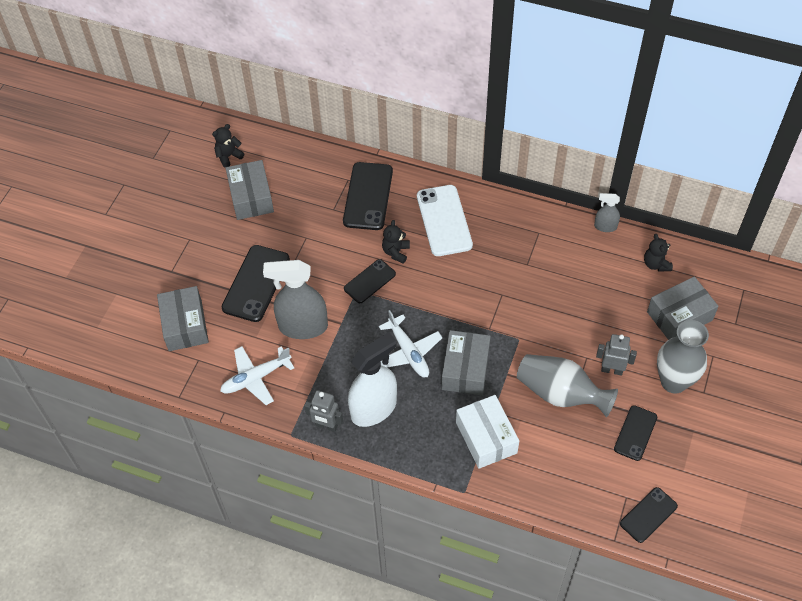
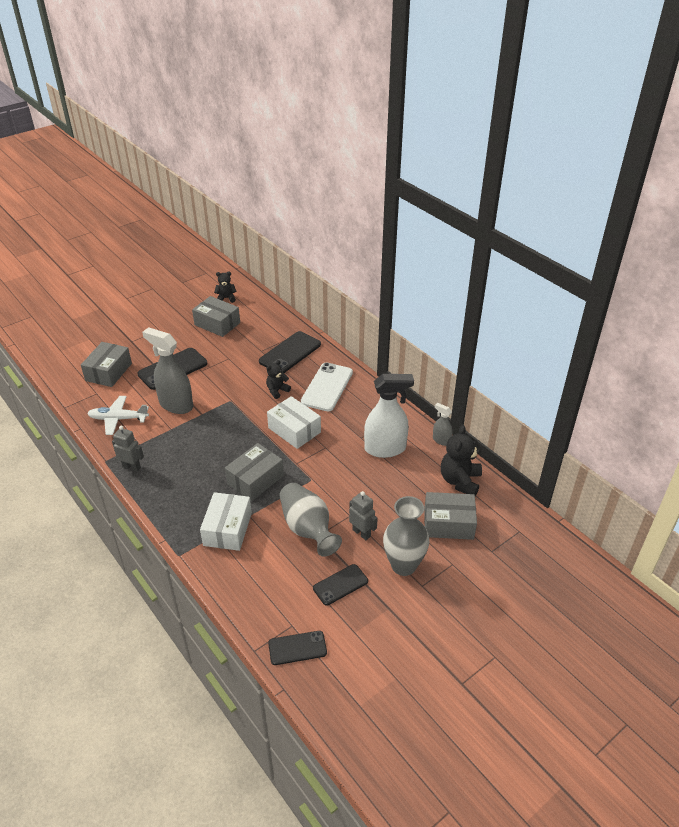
camera: 30 degrees right, 15 degrees down
(251, 197) = (217, 324): grey box -> grey box turned 75 degrees counterclockwise
(326, 426) = (132, 467): grey robot -> grey robot turned 150 degrees clockwise
(369, 281) = (243, 399): black phone -> none
(374, 409) = (171, 472): white spray bottle -> white spray bottle (385, 449)
(408, 352) = (227, 451): white plane -> none
(455, 291) = (294, 430): none -> white box
(656, 264) = (460, 481): black teddy bear -> black teddy bear, size x1.68

